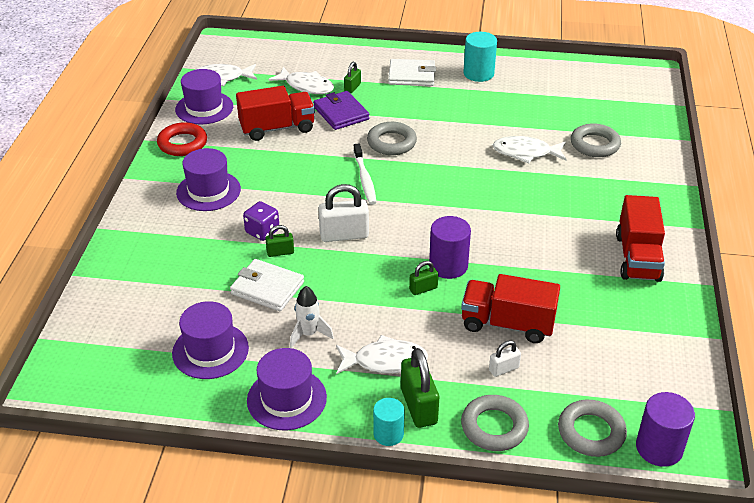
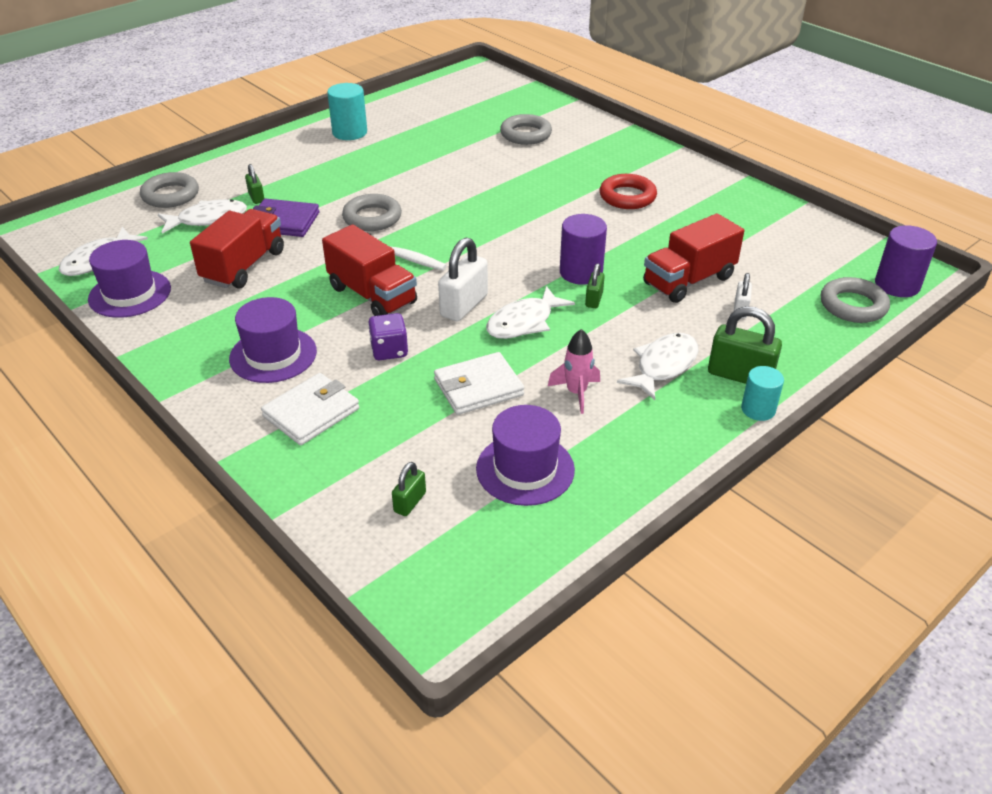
camera: 50 degrees left, 0 degrees up
(182, 143) = (165, 335): red ring -> red ring (627, 197)
(280, 252) = (436, 354): green padlock -> green padlock (410, 502)
(286, 399) = (651, 450): purple hat -> none
(309, 334) = (576, 393): white rocket -> pink rocket
(411, 75) = (294, 162): white wallet -> white wallet (311, 412)
(494, 427) = (803, 348): grey ring -> grey ring (170, 195)
(525, 153) = (489, 166): white fish -> white fish (524, 322)
(637, 257) = (682, 186): red truck -> red truck (372, 295)

